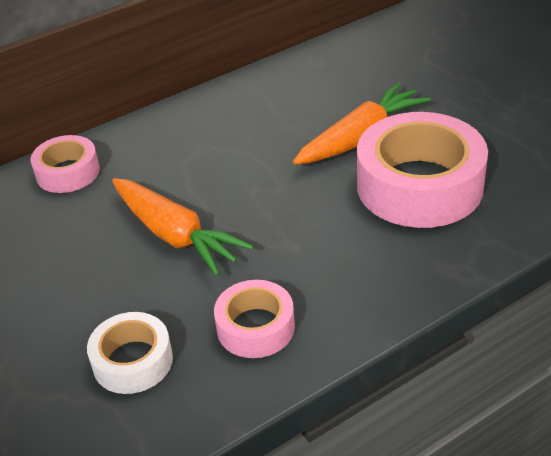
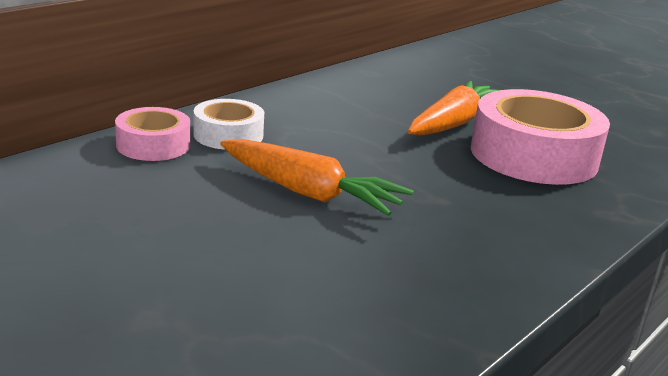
camera: 20 degrees left, 15 degrees down
(132, 361) = (325, 299): white tape -> white tape (228, 135)
(255, 327) = (448, 264): pink tape -> none

